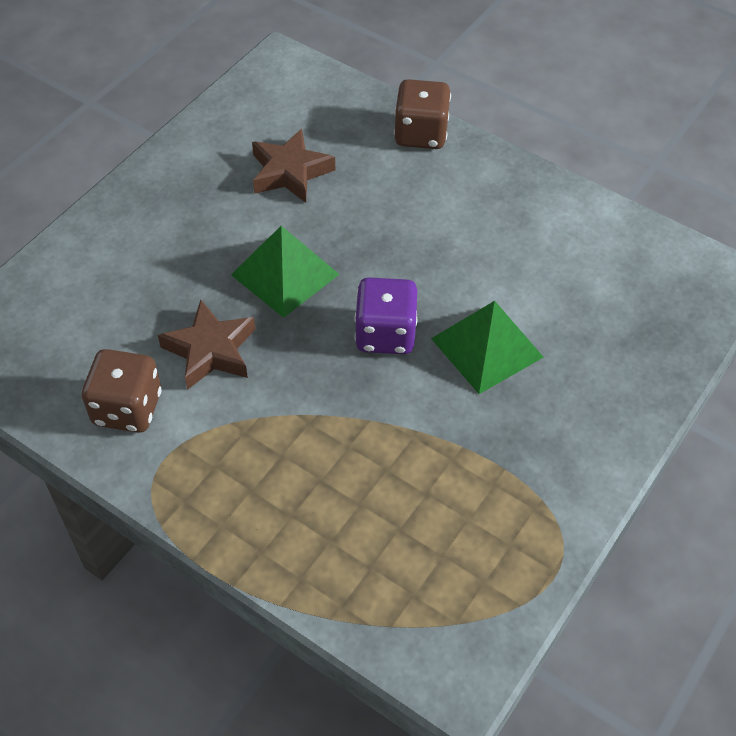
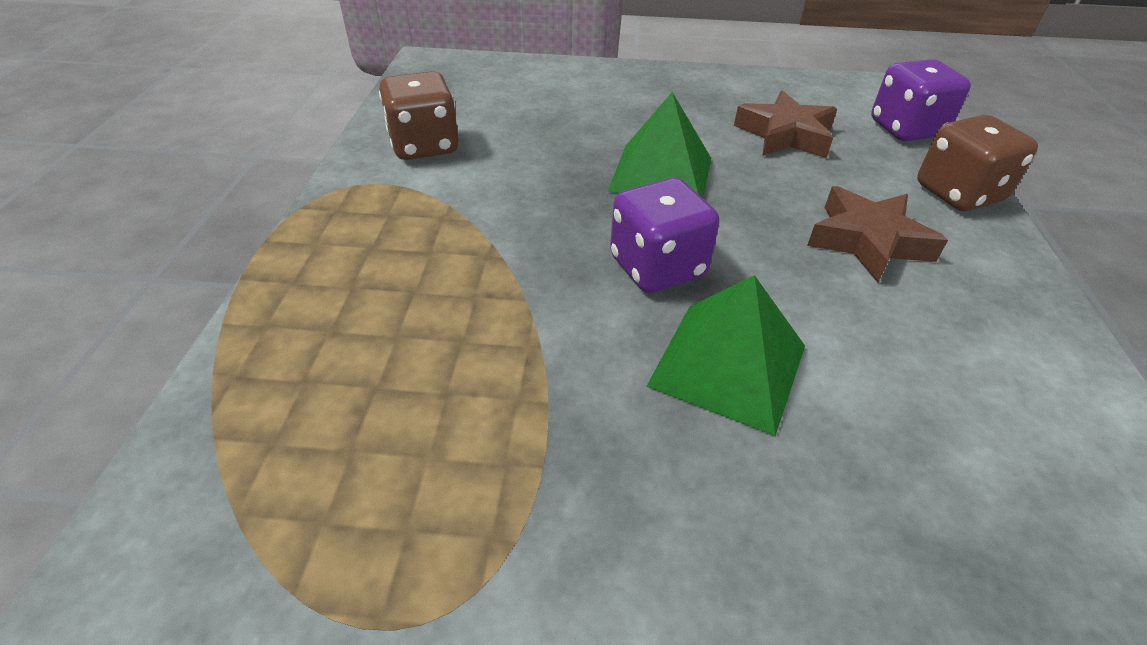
camera: 60 degrees right, 10 degrees down
(210, 350) = (526, 165): brown star -> brown star (867, 241)
(335, 102) = (906, 129): none -> purple dice

